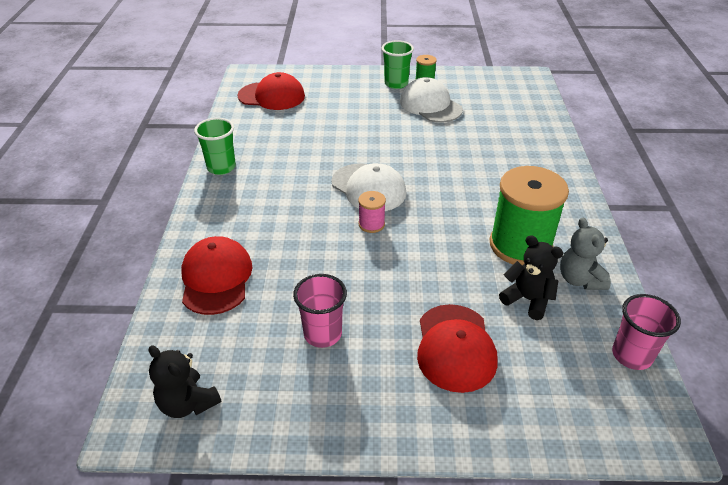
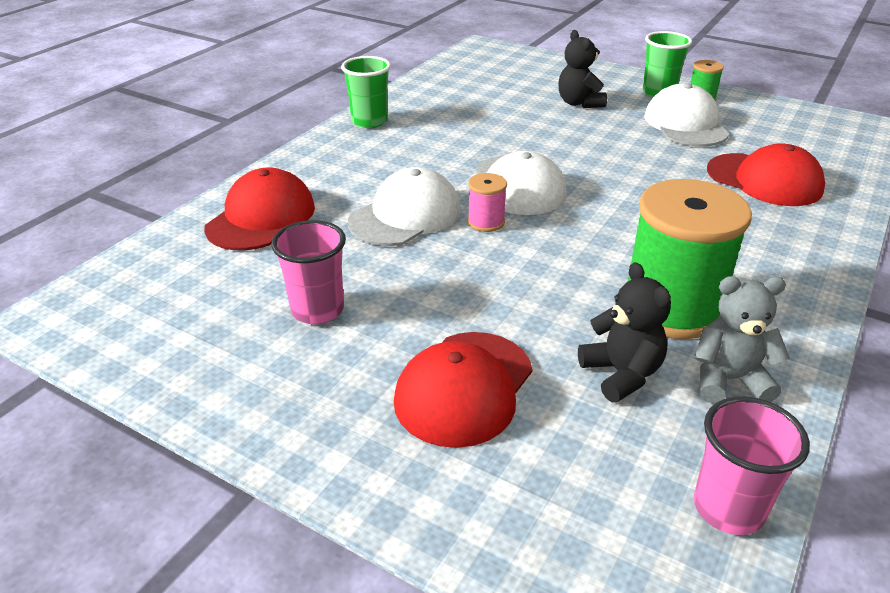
camera: 30 degrees right, 5 degrees down
(188, 403) = (117, 319): black teddy bear -> black teddy bear (579, 103)
(272, 96) = (490, 72): red cap -> red cap (764, 180)
(316, 238) = (405, 215): none -> white cap
(579, 279) = (728, 380): grey teddy bear -> grey teddy bear turned 75 degrees clockwise

